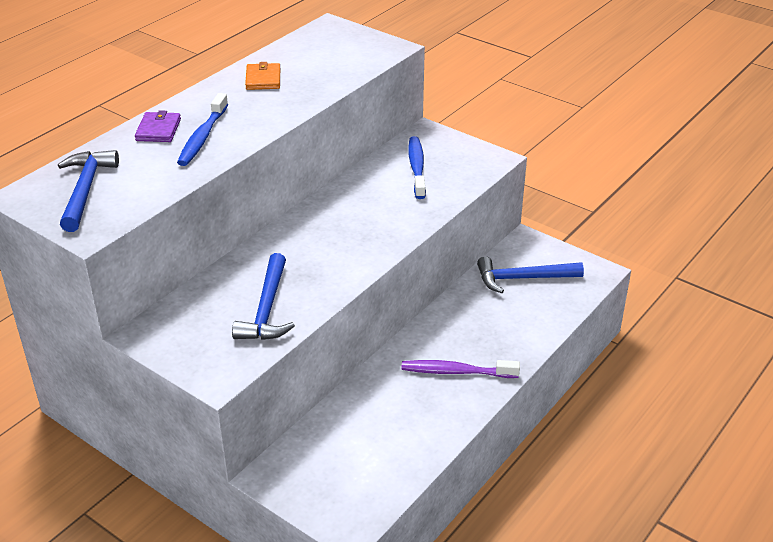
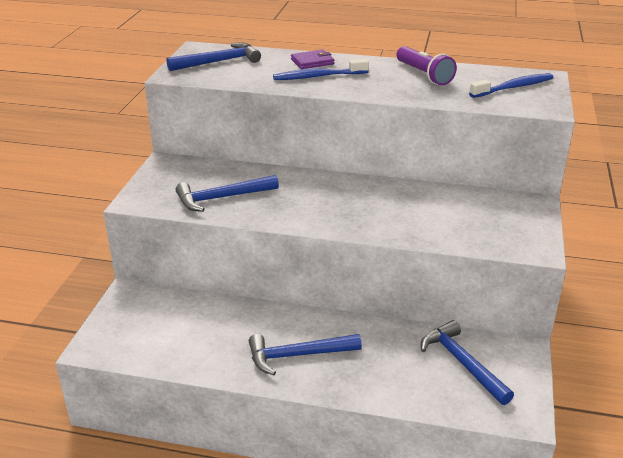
camera: 65 degrees right, 5 degrees down
(263, 79) = (424, 75): orange wallet -> purple flashlight
(417, 167) = (473, 212): blue toothbrush -> blue toothbrush (514, 87)
(456, 372) = (297, 355): purple toothbrush -> blue hammer

